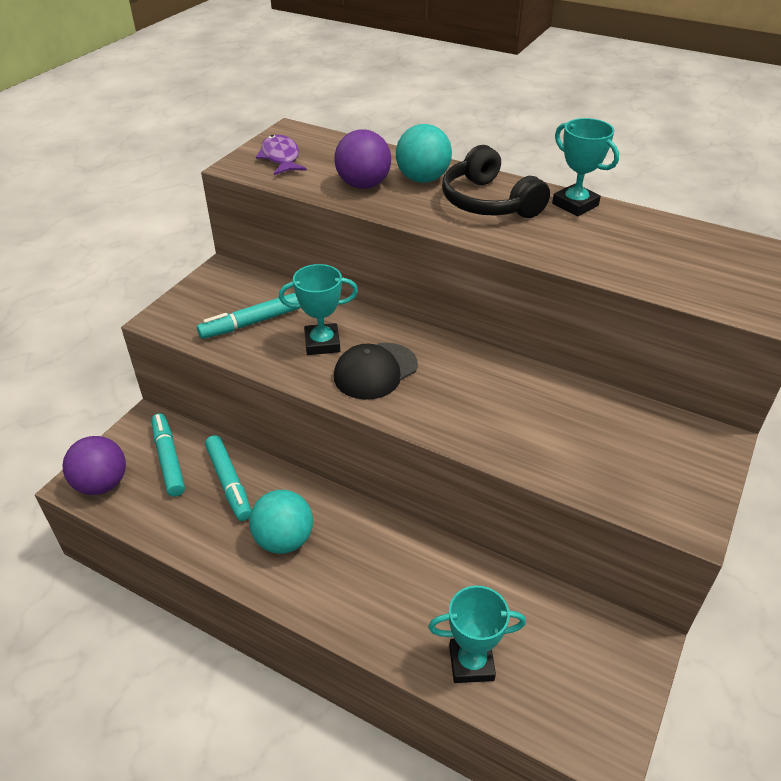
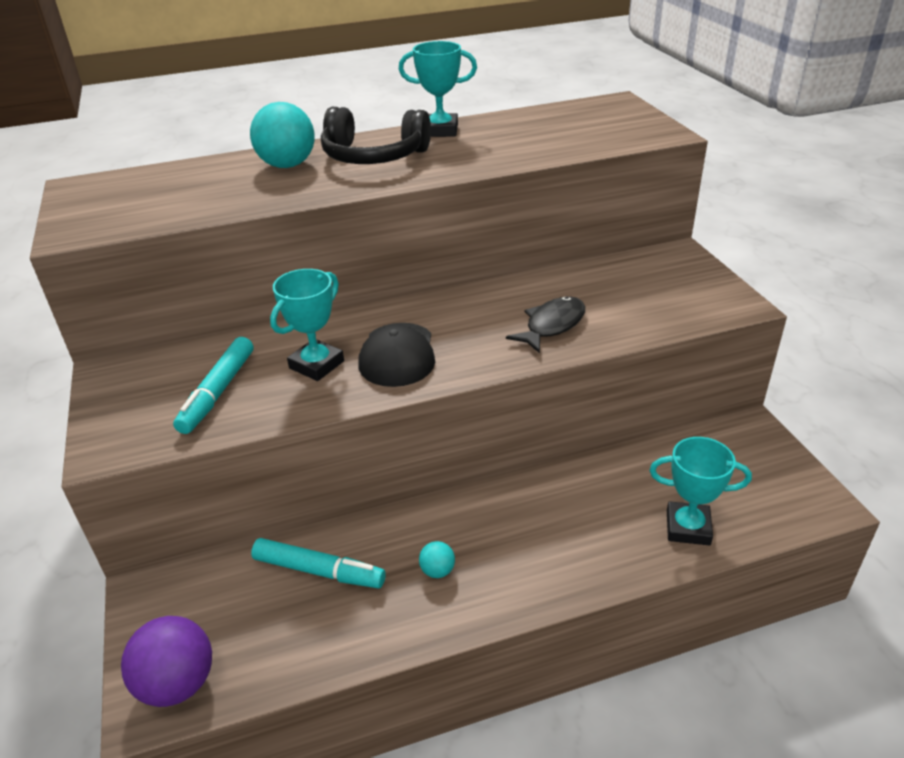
camera: 45 degrees left, 5 degrees down
(169, 459) = (224, 602): turquoise marker -> none
(281, 158) = (109, 208): purple fish -> none
(284, 540) = (437, 571): turquoise ball -> turquoise ball, size x0.48
(363, 185) = (240, 191): purple ball -> none
(471, 663) = (688, 528): turquoise trophy -> turquoise trophy turned 60 degrees clockwise
(507, 425) = (552, 325): none -> black fish

